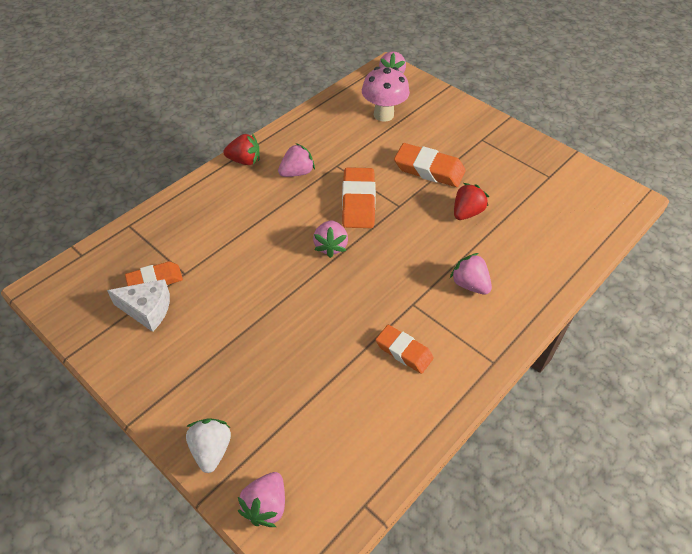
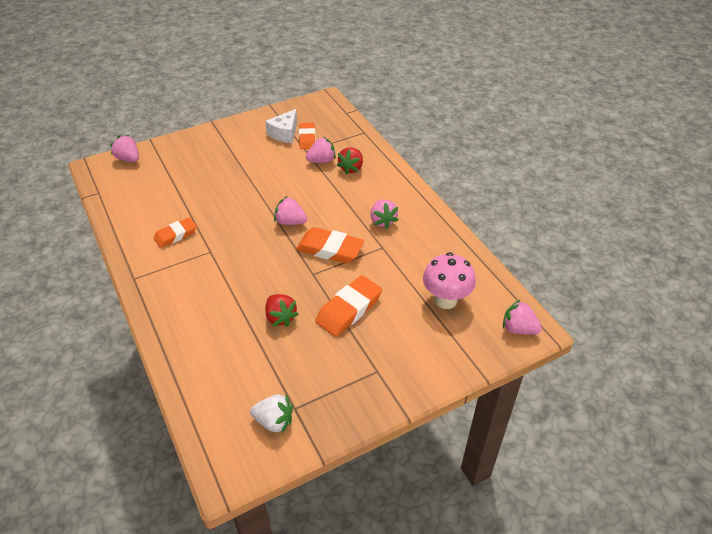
camera: 110 degrees right, 5 degrees down
(211, 450) = (174, 145): white strawberry -> white strawberry (274, 421)
(244, 161) = (410, 194): red strawberry -> red strawberry (351, 168)
(469, 284) = (205, 290): pink strawberry -> pink strawberry (322, 161)

